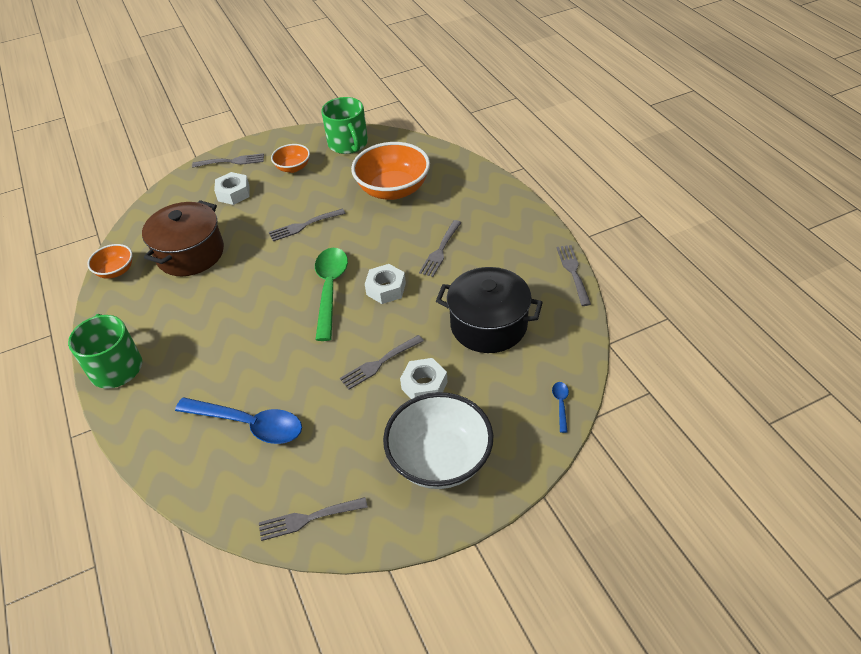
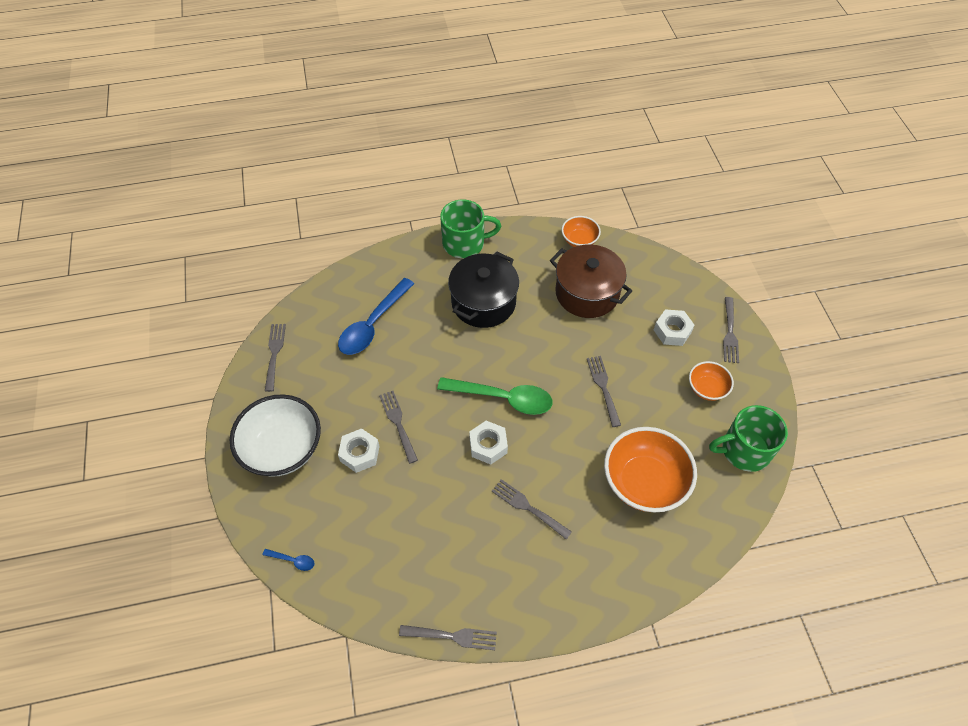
camera: 100 degrees right, 10 degrees up
(488, 325) = (408, 526): black pot -> black pot (483, 302)

